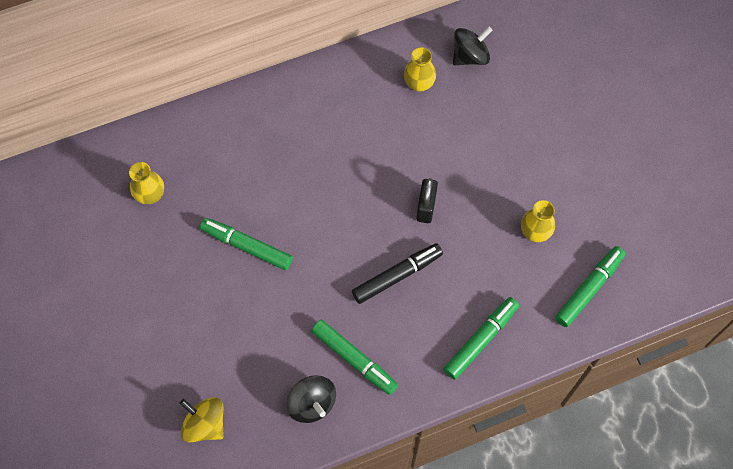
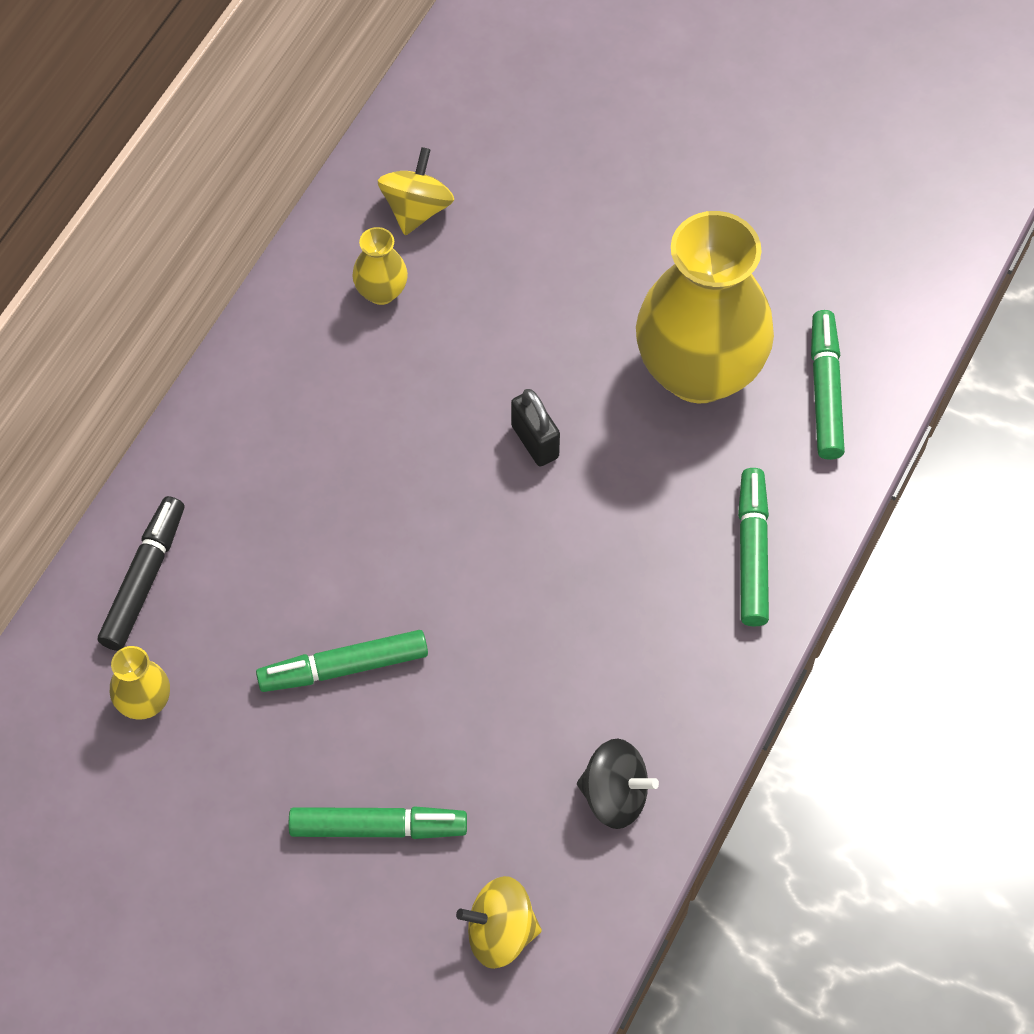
camera: 40 degrees left, 5 degrees down
(354, 359) = (616, 699): green marker -> green marker (377, 827)
(396, 276) = (576, 555): black marker -> black marker (143, 580)
(470, 56) = (416, 209): black spinning top -> yellow spinning top
(535, 232) = (699, 371): yellow vase -> yellow vase, size x2.41

